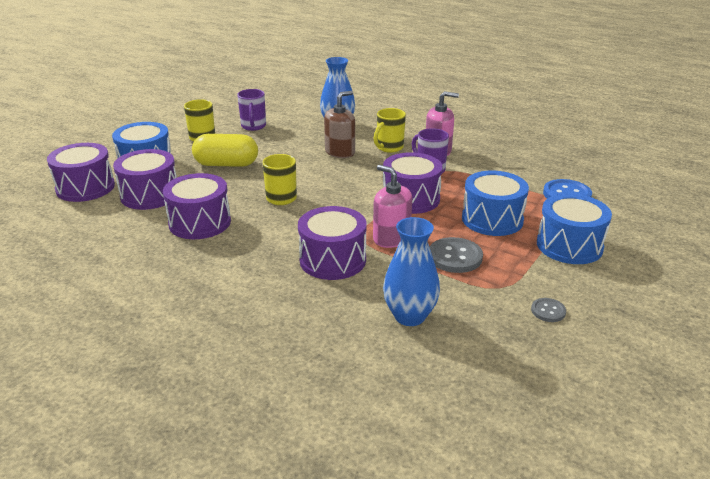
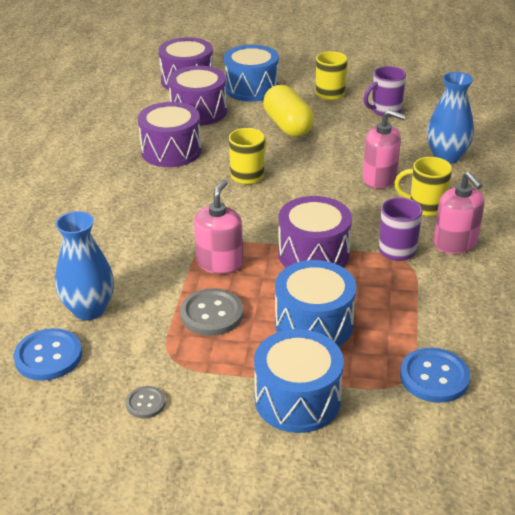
camera: 65 degrees right, 5 degrees up
(332, 260) = (156, 239): purple drum -> none
(340, 152) = (379, 178): brown soap dispenser -> pink soap dispenser
(463, 352) = (48, 356): none -> blue button

